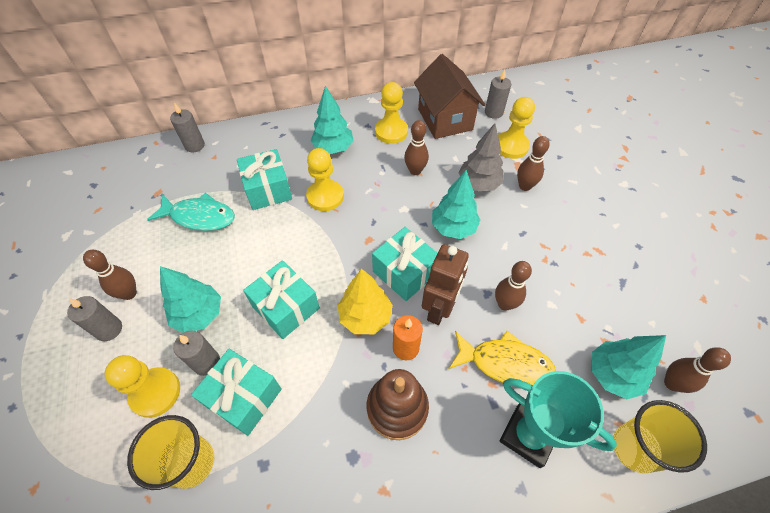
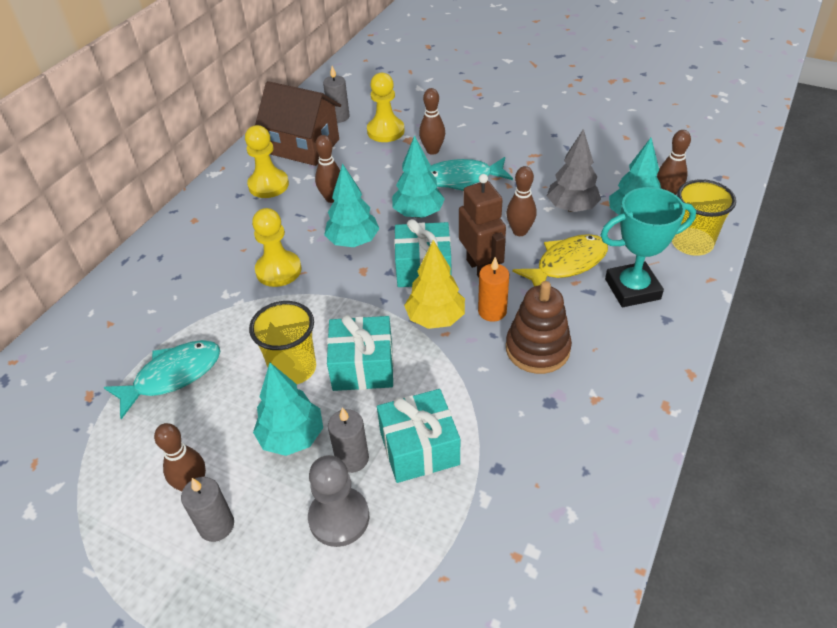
camera: 45 degrees left, 10 degrees down
(155, 393) = (339, 518): yellow pawn -> grey pawn
(191, 462) = (442, 523): yellow cup -> yellow cup (293, 368)
(194, 145) = (69, 331): grey candle -> none
(268, 189) = (213, 305): turquoise gift -> none
(333, 148) = (231, 232): turquoise tree -> turquoise tree (353, 241)
(479, 184) = (396, 172): grey tree -> grey tree (571, 208)
(516, 225) = (461, 179): none -> turquoise fish

